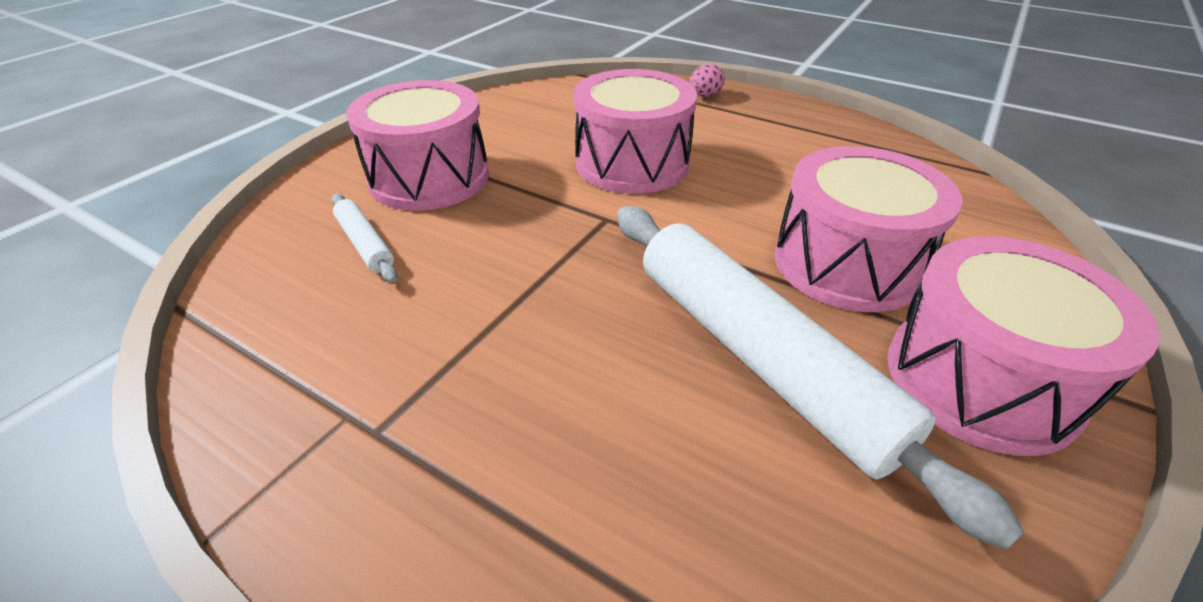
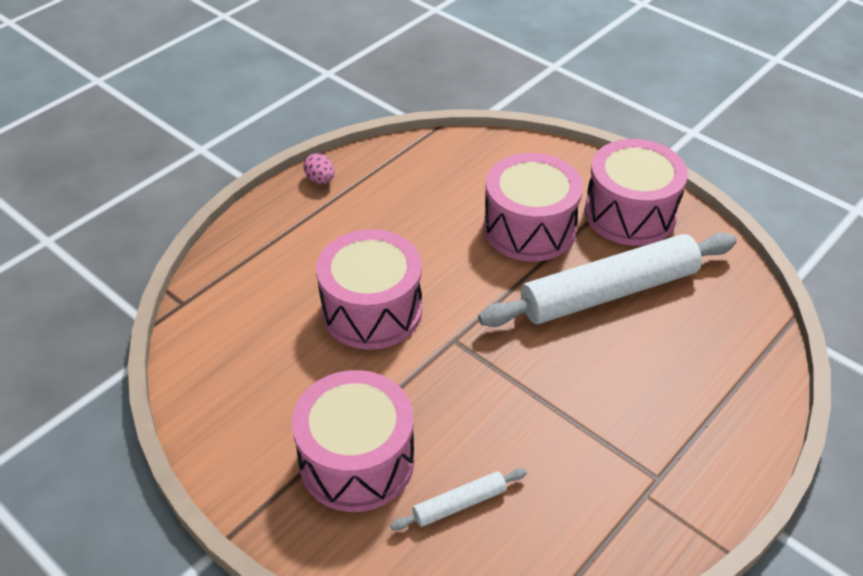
camera: 80 degrees left, 5 degrees up
(704, 96) = (256, 236): pink egg -> pink egg (320, 180)

